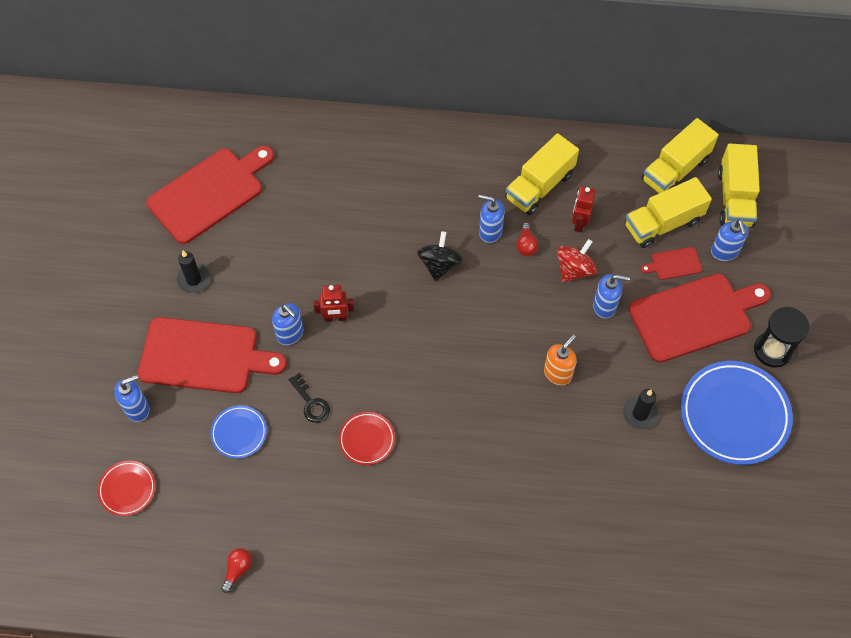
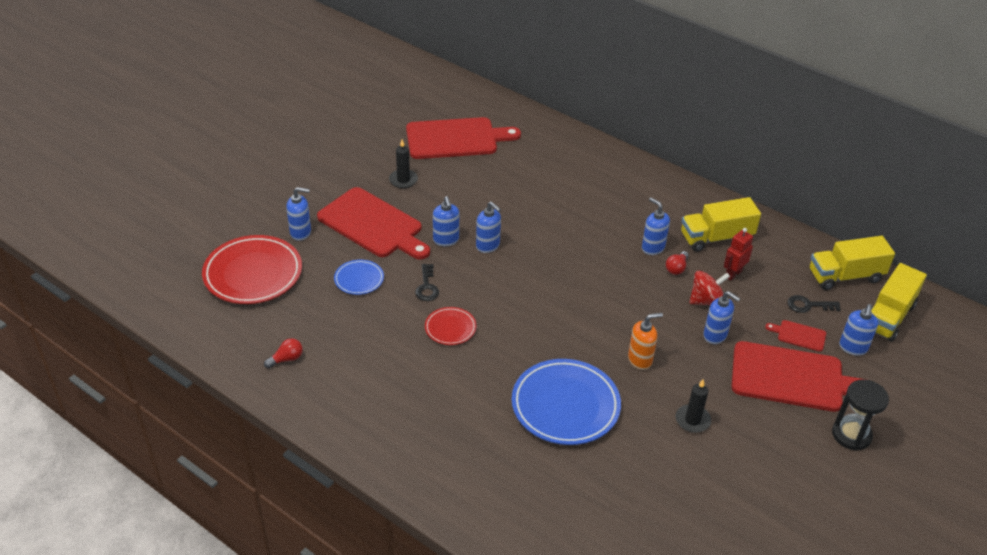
camera: 30 degrees right, 20 degrees down
(127, 489) = (253, 274): red plate -> red plate, size x1.98
(335, 318) = (488, 246): red robot -> blue soap dispenser
(439, 264) = (595, 250): black spinning top -> none
(663, 223) = (808, 305): yellow truck -> black key
(734, 415) = (781, 462): blue plate -> blue plate (565, 406)

